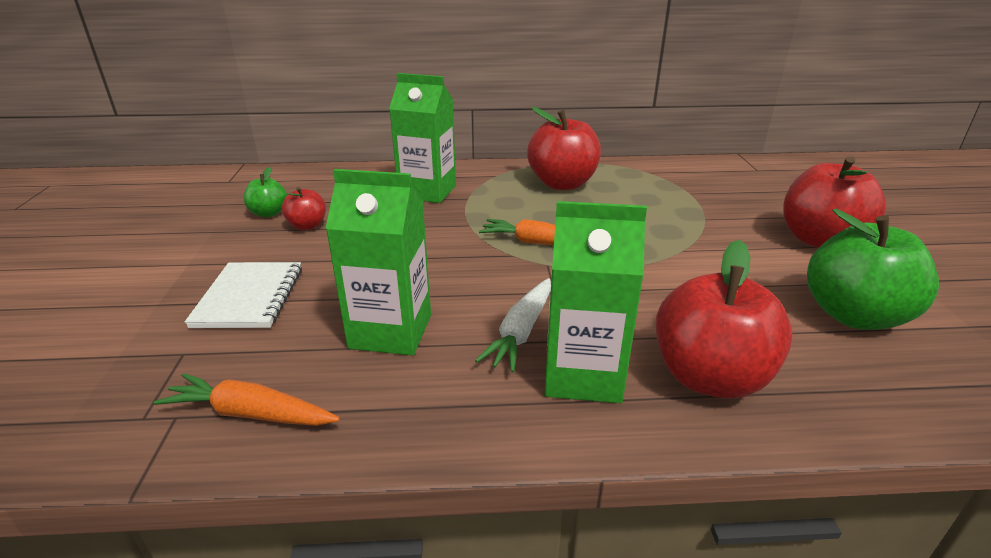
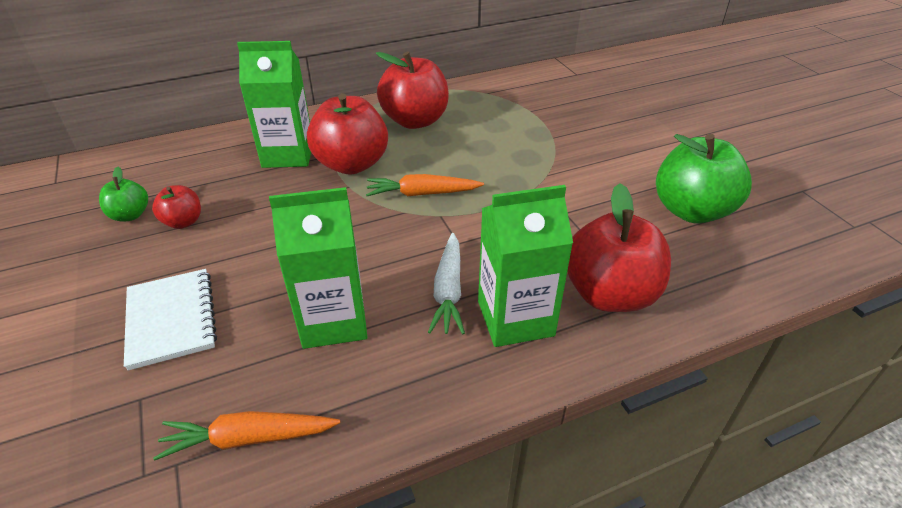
camera: 20 degrees left, 10 degrees up
(819, 240) = (647, 142): red apple -> red apple (351, 164)

